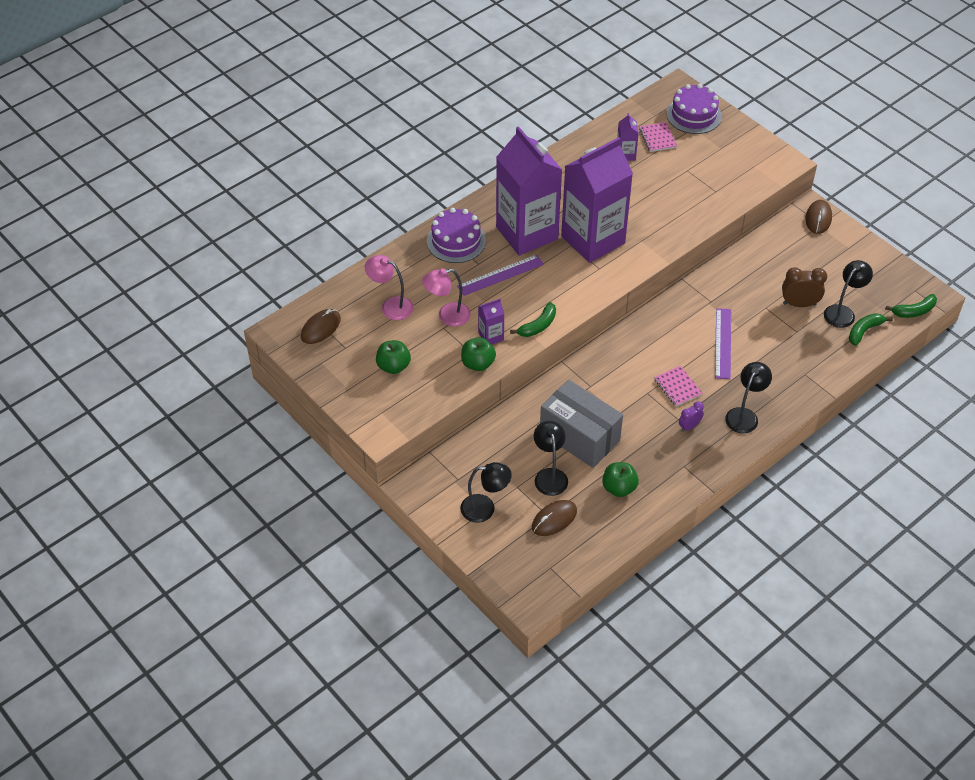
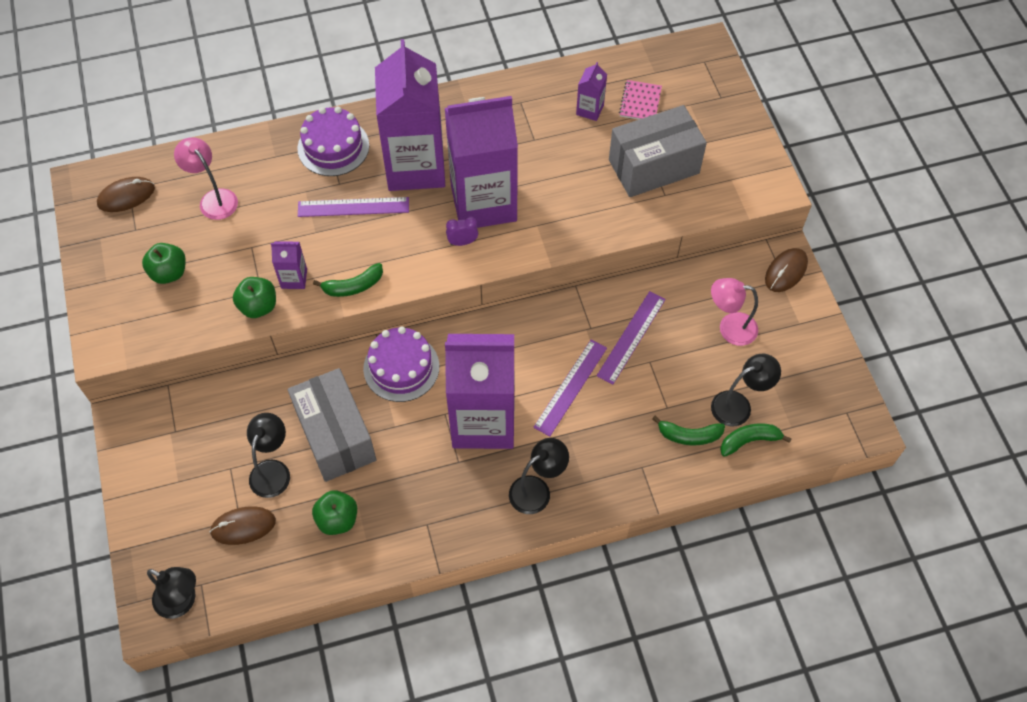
camera: 25 degrees right, 10 degrees up
(447, 316) = (264, 234): pink lamp -> pink lamp (729, 328)
(485, 508) = (180, 479): black lamp -> black lamp (182, 602)
(677, 387) = (483, 421): pink notebook -> purple carton
(689, 426) = (465, 476): purple clock -> purple clock (462, 242)
(694, 115) = (701, 88): purple cake -> purple cake (401, 367)
(695, 176) = (653, 166): none -> grey box
(743, 297) = (631, 337): none -> purple ruler
(799, 304) = (692, 373): brown clock -> none
(914, 311) = (828, 439): green banana -> green banana (689, 435)

